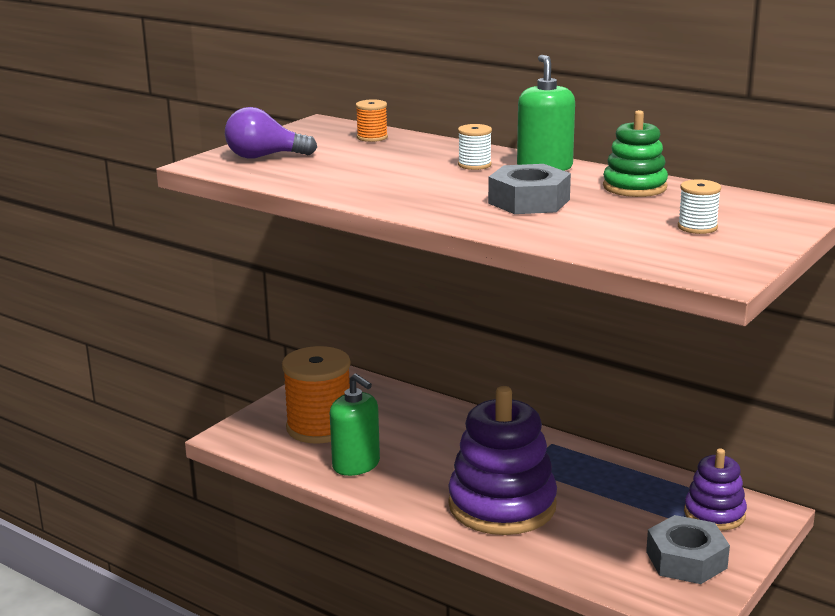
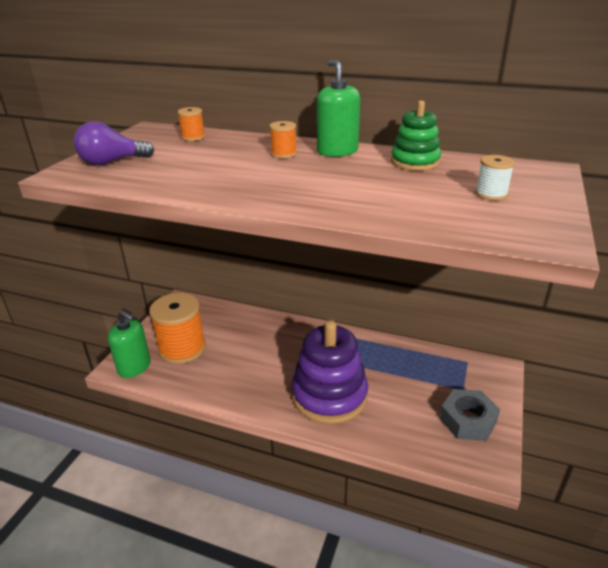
camera: 15 degrees left, 10 degrees up
(356, 465) = (217, 377): green soap dispenser -> green soap dispenser (134, 367)
(474, 165) = (283, 154): white spool -> orange spool
(529, 201) = (346, 183): grey nut -> none
(714, 514) = (467, 376): purple stacking toy -> none

